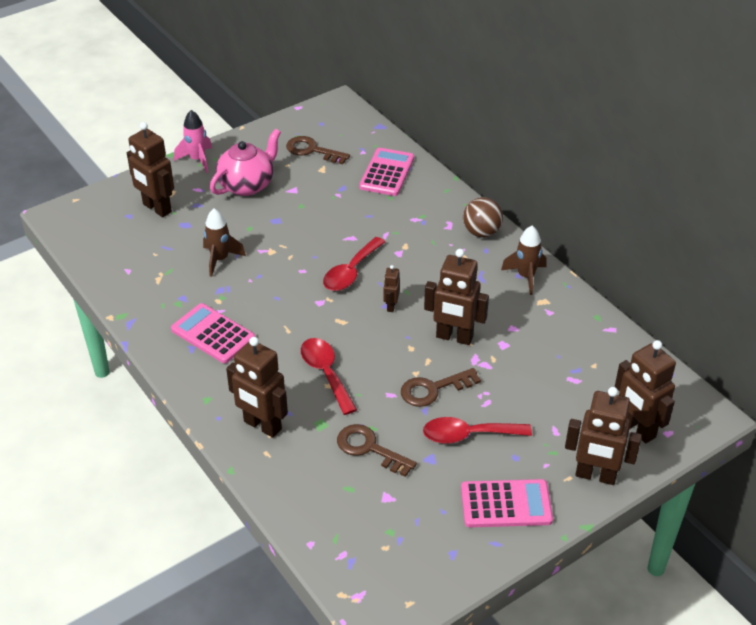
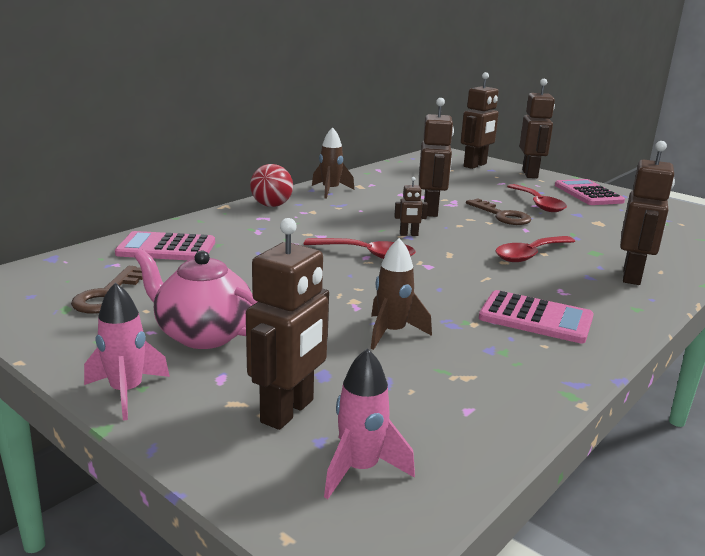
camera: 105 degrees left, 20 degrees down
(102, 224) = (360, 469): none -> pink rocket
(213, 334) = (535, 318): pink calculator -> pink calculator turned 90 degrees counterclockwise
(369, 448) = (596, 233): brown key -> none
(481, 232) = (271, 205): brown ball -> red ball

